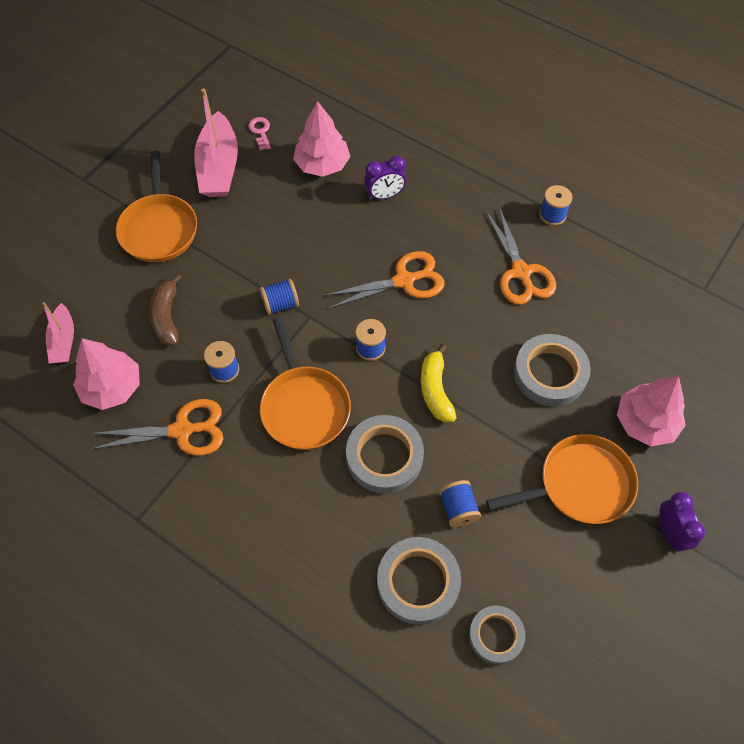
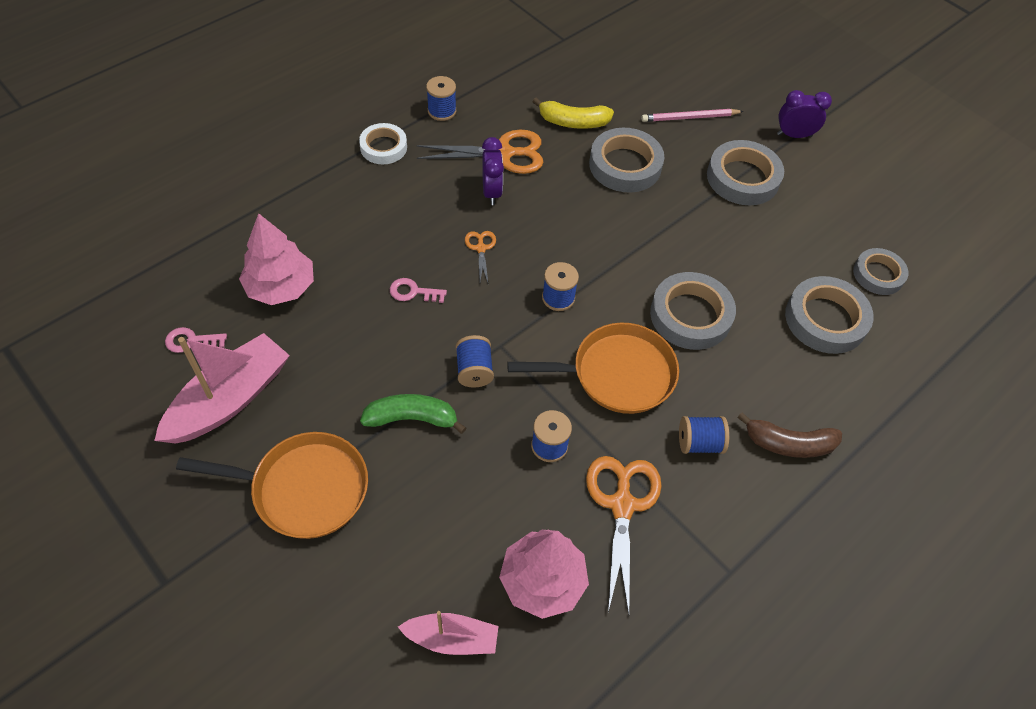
camera: 80 degrees left, 5 degrees down
(167, 317) = (453, 499): brown banana -> brown banana (788, 444)
(219, 167) = (229, 399): pink boat -> pink boat turned 60 degrees counterclockwise
(228, 275) = (412, 418): none -> green banana
(343, 246) = (413, 292): none -> pink key
(385, 195) = (356, 238): purple clock -> purple clock (492, 192)
(404, 280) = (481, 248): orange scissors -> orange scissors, size x0.50
(435, 390) = (623, 255): yellow banana -> yellow banana (573, 122)
(458, 509) = (755, 270): blue spool -> blue spool (699, 443)
(489, 186) = (383, 147): none -> white tape
(580, 484) = (743, 178): orange pan -> grey tape
(645, 422) = (689, 118): pink tree -> pink pencil

